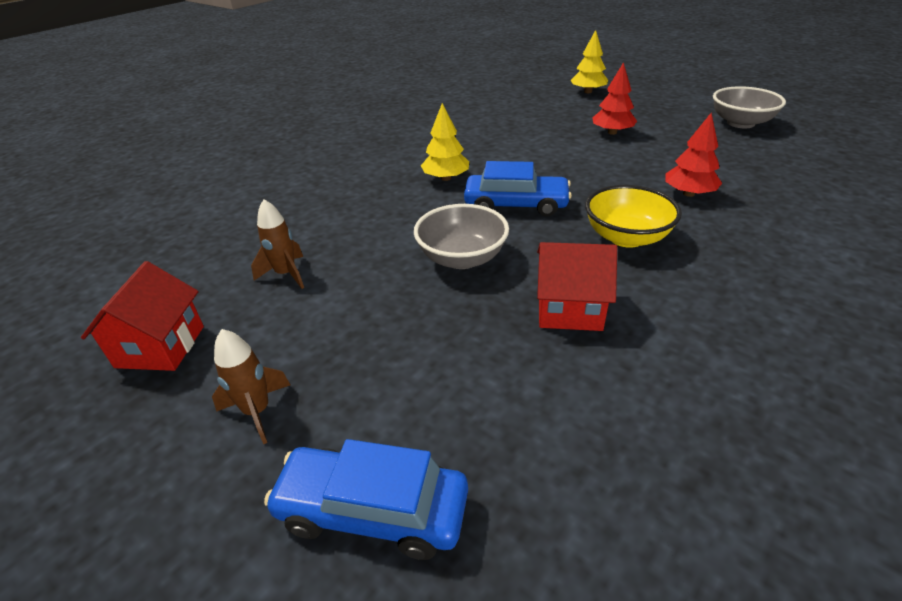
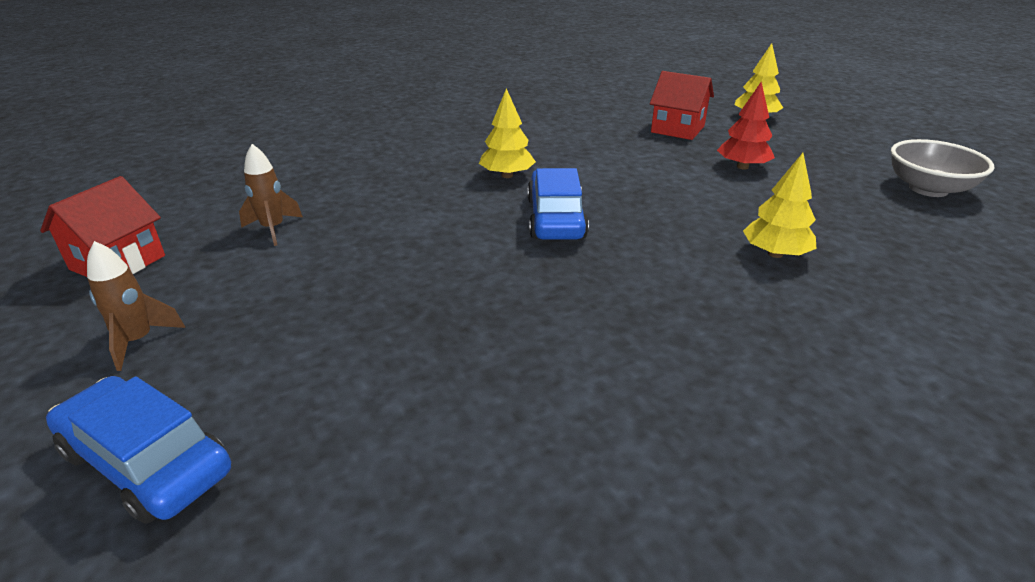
camera: 20 degrees right, 5 degrees down
(462, 258) = (448, 257): grey bowl -> none
(516, 205) = (556, 218): blue car -> blue car turned 120 degrees counterclockwise
(569, 309) = (511, 338): red house -> red house (677, 129)
(626, 237) = (649, 282): yellow bowl -> none
(688, 194) = (775, 254): red tree -> yellow tree

